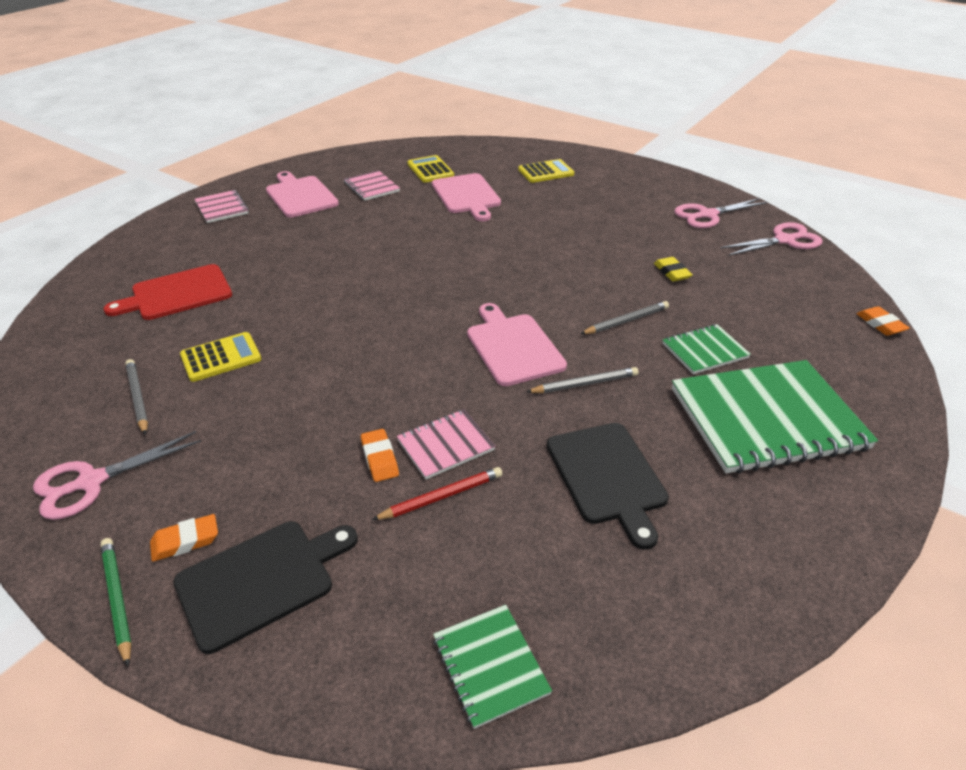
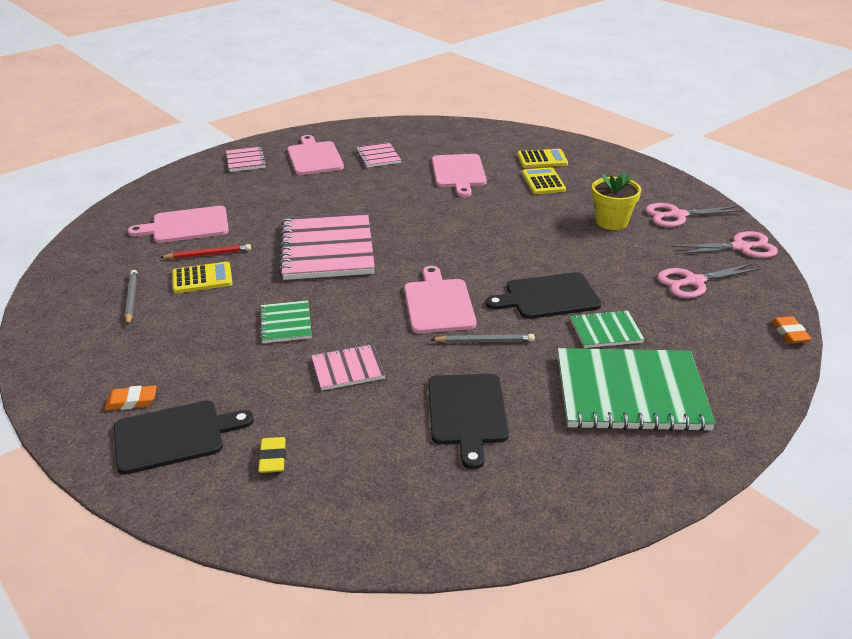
camera: 15 degrees right, 5 degrees down
(91, 482) = (80, 351): pink scissors -> pink scissors (694, 282)
(117, 599) = (74, 429): green pencil -> none
(177, 294) = (186, 226): red cutting board -> pink cutting board
(359, 299) = (327, 249): none -> pink notebook
(380, 458) = (293, 370): orange eraser -> none
(430, 170) = (436, 146): yellow calculator -> yellow calculator (543, 182)
(442, 496) = (328, 404): red pencil -> red pencil (208, 254)
(490, 665) = (312, 520): green notebook -> green notebook (285, 323)
(626, 321) = (548, 297): grey pencil -> black cutting board
(648, 229) = (611, 222): none -> yellow flower pot
(672, 272) = (613, 262): yellow eraser -> yellow eraser (272, 458)

